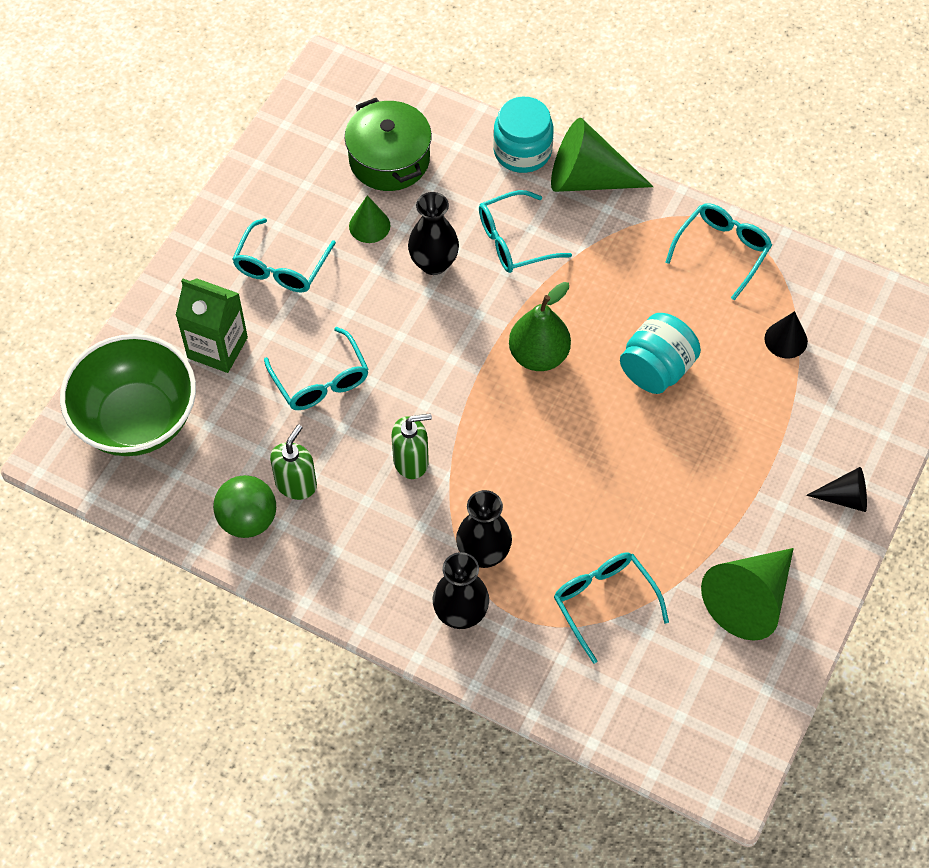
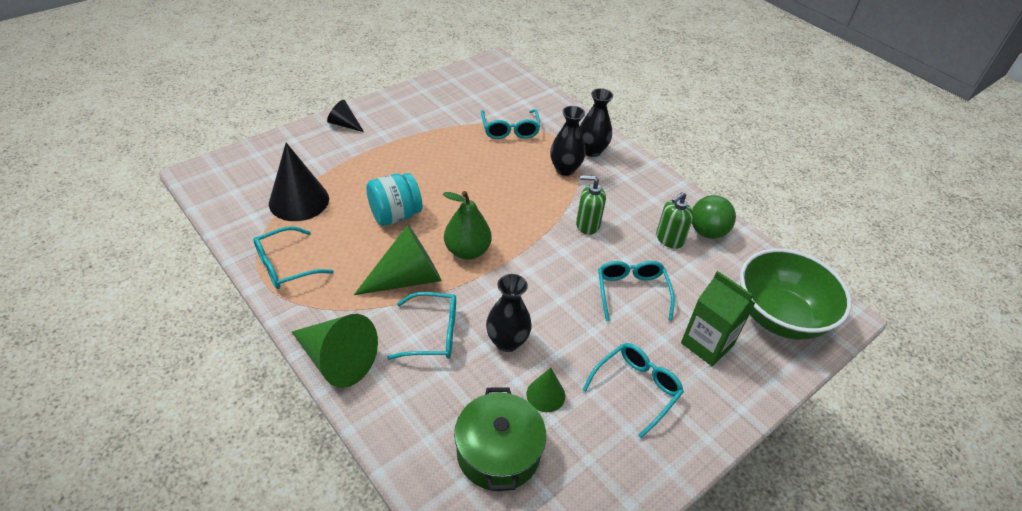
camera: 160 degrees left, 15 degrees down
(522, 151) = (373, 408): turquoise jar -> none
(749, 599) = (433, 107): green cone -> green cone (407, 278)
(786, 340) = (299, 201): black cone -> black cone, size x1.87

